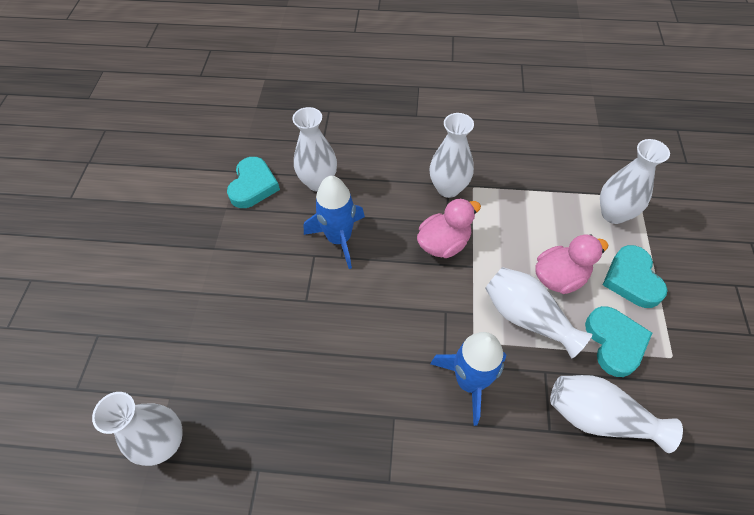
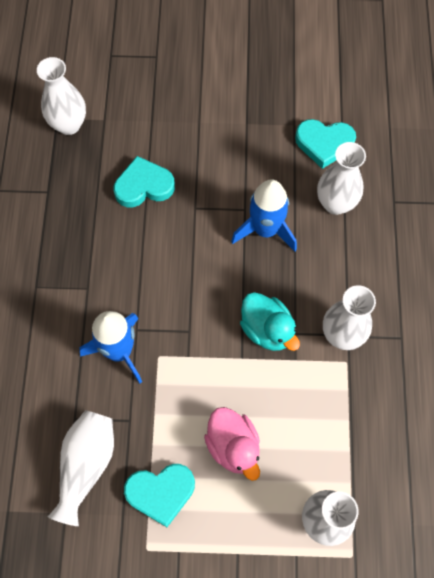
camera: 85 degrees right, 10 degrees up
(443, 243) = (267, 330): pink duck -> turquoise duck
(527, 317) = (185, 408): white vase -> none
(632, 279) = (235, 525): turquoise heart -> turquoise heart (144, 186)

